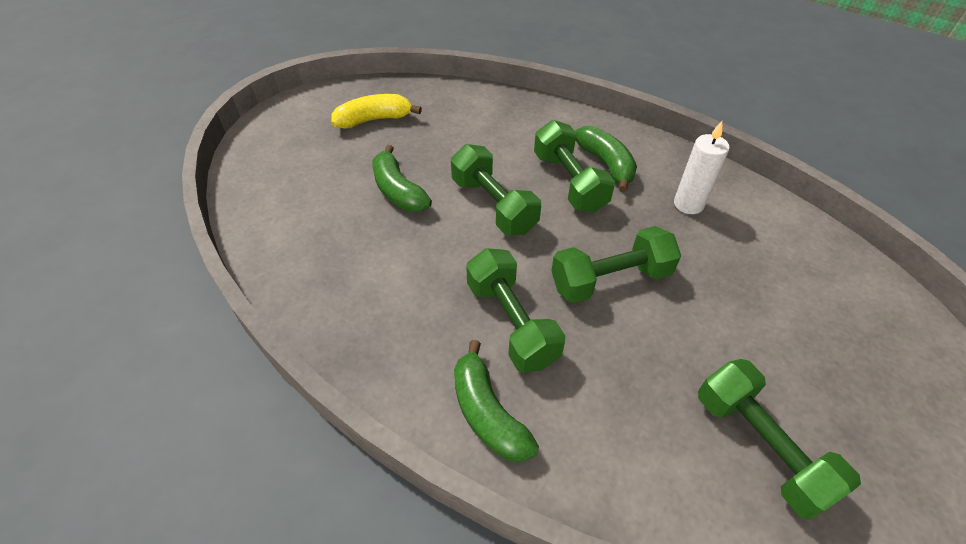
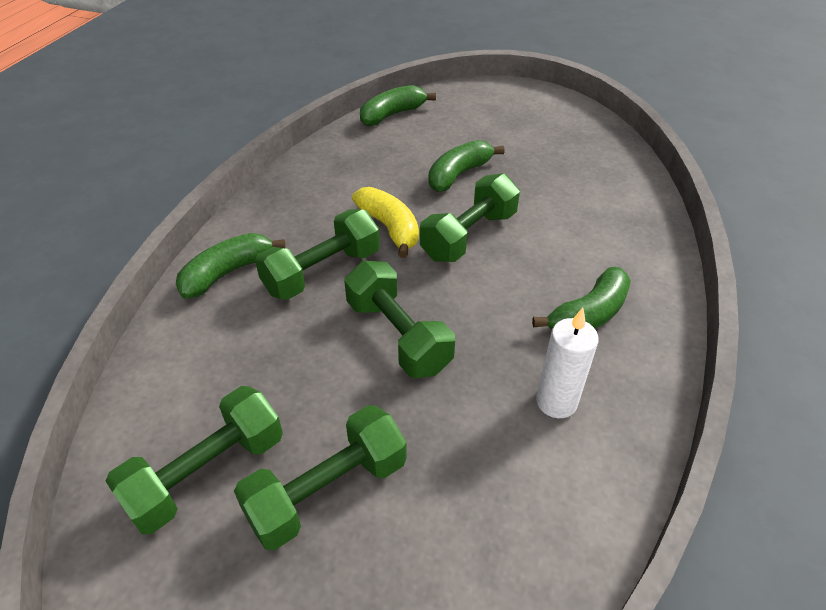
camera: 75 degrees right, 5 degrees down
(255, 217) = (392, 115): none -> green banana
(374, 120) = (550, 139): yellow banana -> yellow banana (389, 228)
(569, 182) = (536, 286): green dumbbell -> green dumbbell (327, 491)

